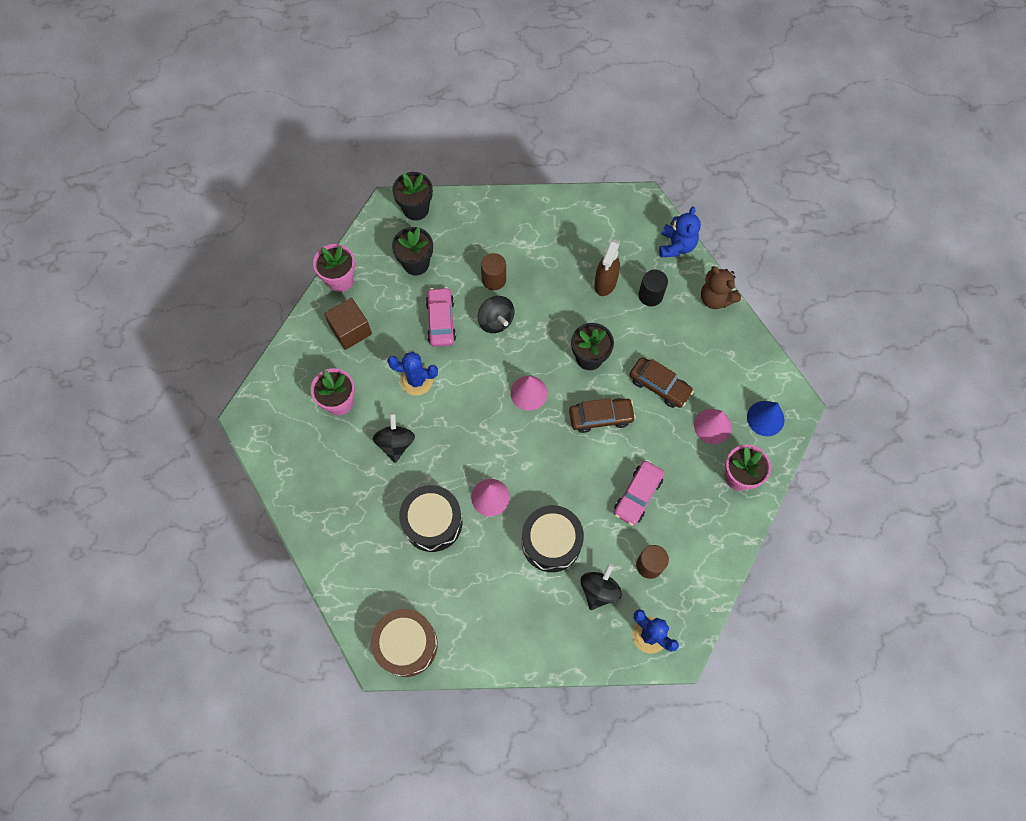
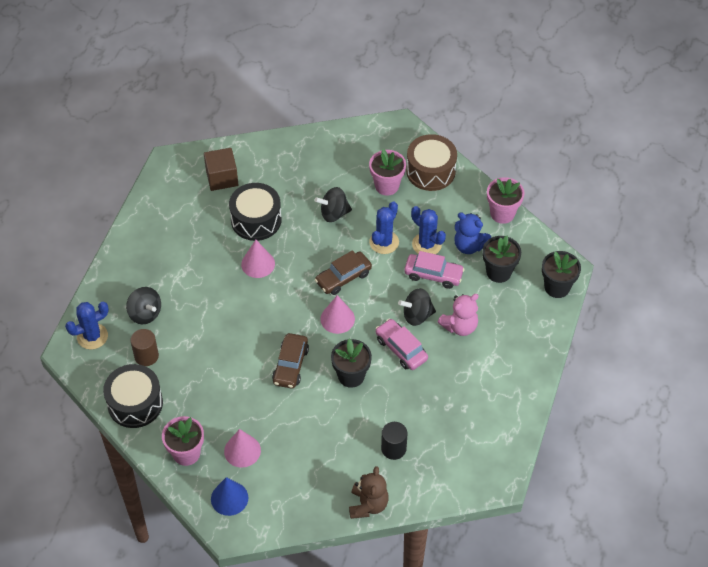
camera: 110 degrees right, 15 degrees down
(350, 330) = (450, 209): brown cube -> brown cube (222, 178)
(395, 443) = (334, 213): black spinning top -> black spinning top turned 150 degrees clockwise
(405, 338) = (426, 244): none -> blue cactus
(406, 644) = (171, 179): brown drum -> brown drum (430, 171)
(494, 279) = (460, 326): brown cylinder -> pink teddy bear
(551, 542) = (200, 294): black drum -> black drum (135, 403)
(605, 283) = (421, 415): brown spray bottle -> none
(637, 495) = (208, 368): pink car -> pink car (401, 349)
(659, 386) = (299, 422): brown car -> brown car (343, 277)
(676, 245) = (439, 492): blue teddy bear -> blue teddy bear (469, 246)
(715, 298) = (368, 505): brown teddy bear -> brown teddy bear turned 120 degrees clockwise

